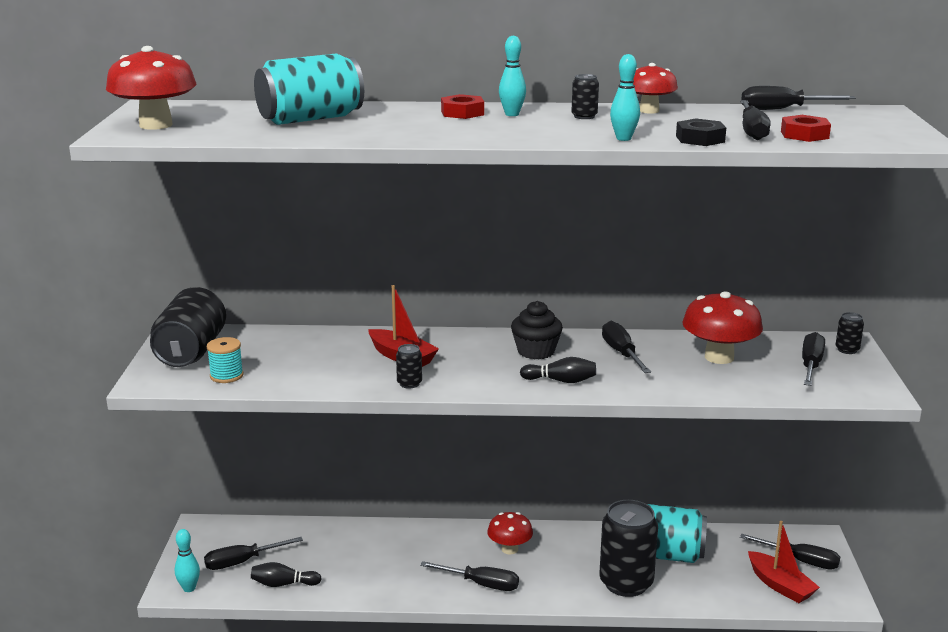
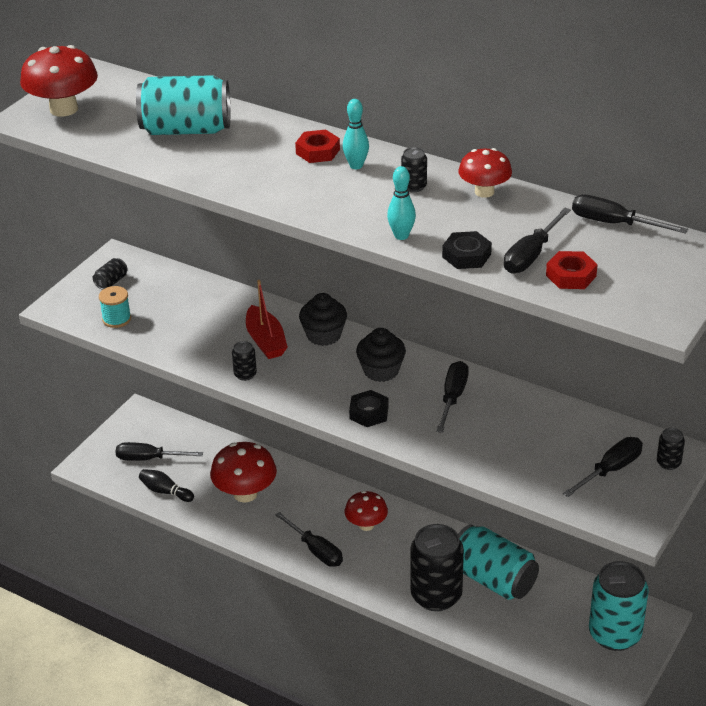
camera: 30 degrees right, 15 degrees up
(189, 588) = (95, 469): turquoise bowling pin -> none
(191, 351) = (111, 282): black can -> black can, size x0.42
(453, 341) = (324, 335): none -> black cupcake
(561, 381) = (369, 413): black bowling pin -> black nut
(719, 357) = (535, 431): red mushroom -> red mushroom (245, 493)
(780, 585) = (570, 651): red boat -> none
(800, 561) = (614, 634): black screwdriver -> turquoise can

